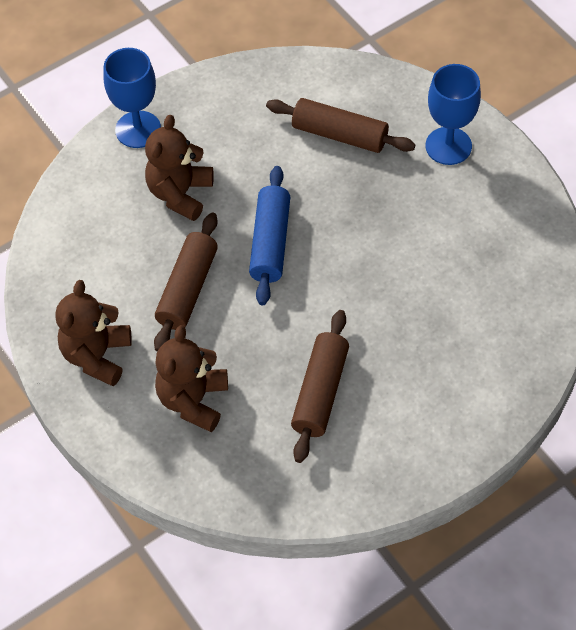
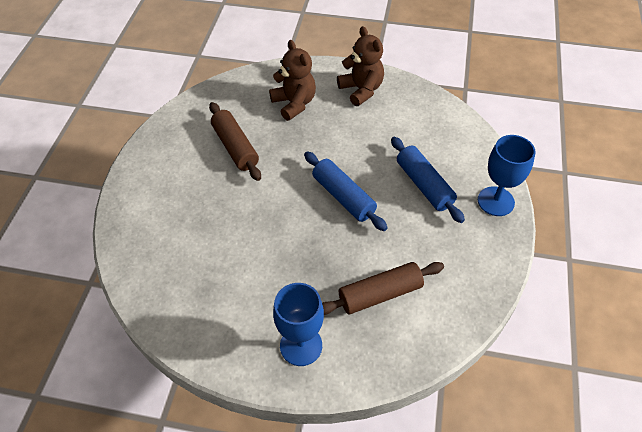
camera: 135 degrees right, 5 degrees down
(180, 194) = (424, 185): brown teddy bear -> blue rolling pin
(187, 289) = (357, 144): brown rolling pin -> none

